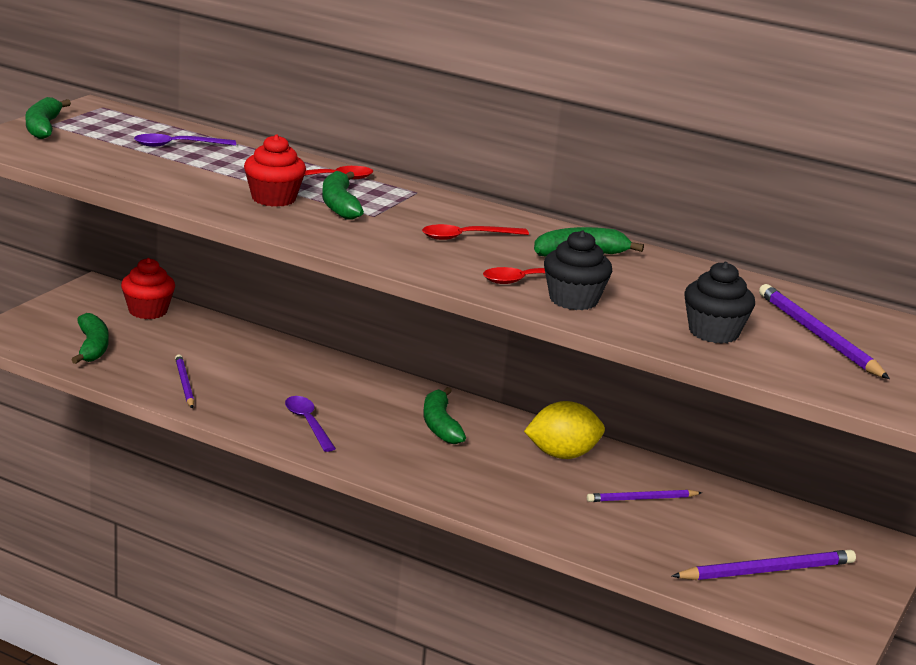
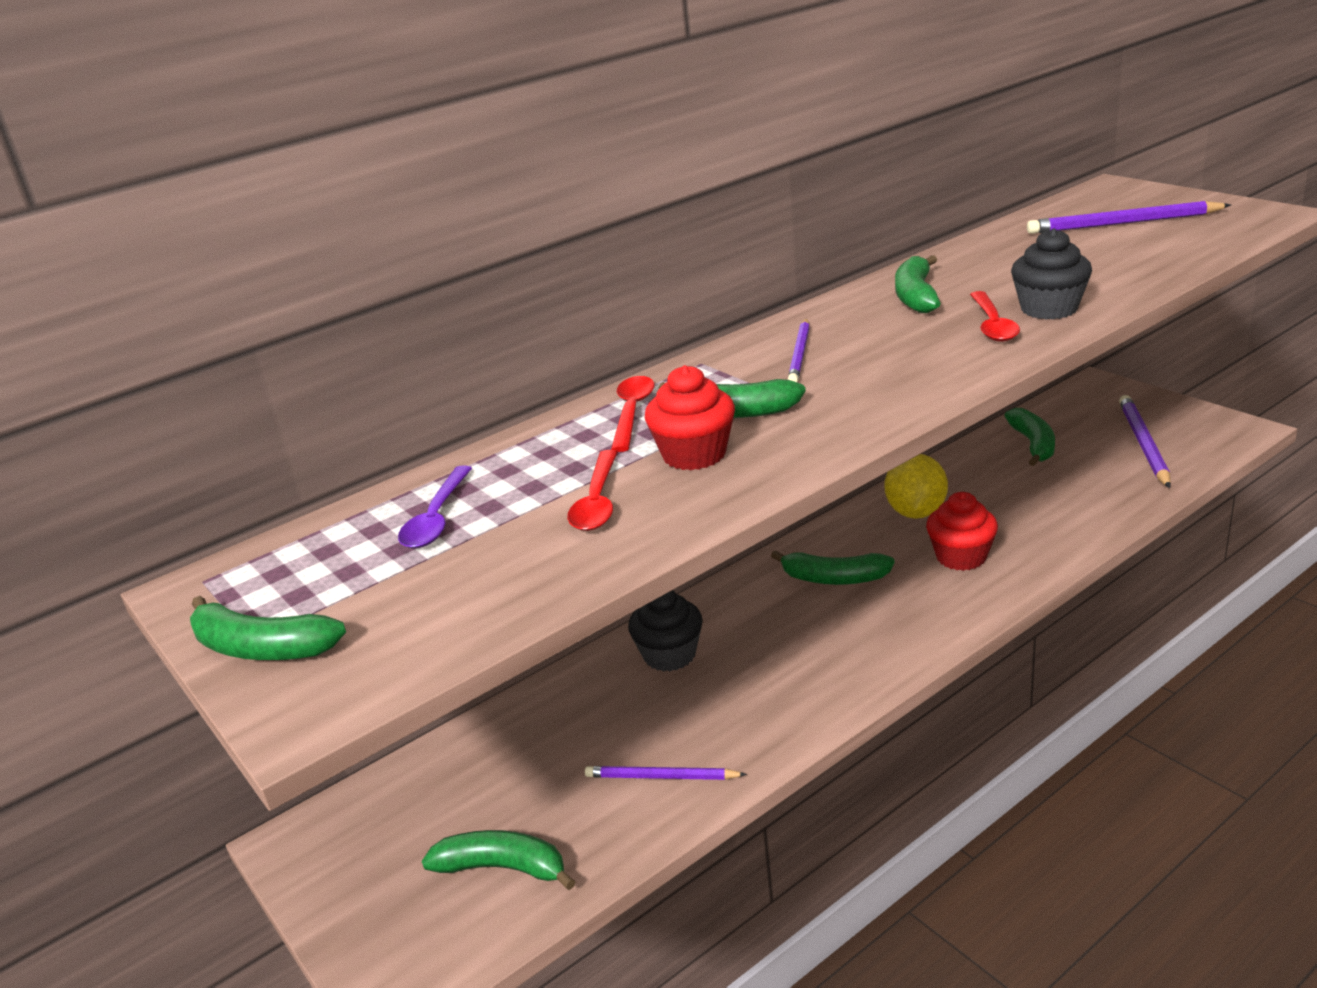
camera: 60 degrees left, 5 degrees up
(148, 311) = (412, 791): red cupcake -> red cupcake (961, 557)
(308, 423) = (806, 677): purple spoon -> none
(467, 237) = (858, 346): red spoon -> red spoon (597, 502)
(642, 499) = (1011, 483): purple pencil -> purple pencil (800, 354)
(713, 332) = (1125, 259): black cupcake -> black cupcake (669, 655)
(725, 509) = (1033, 444): none -> green banana

